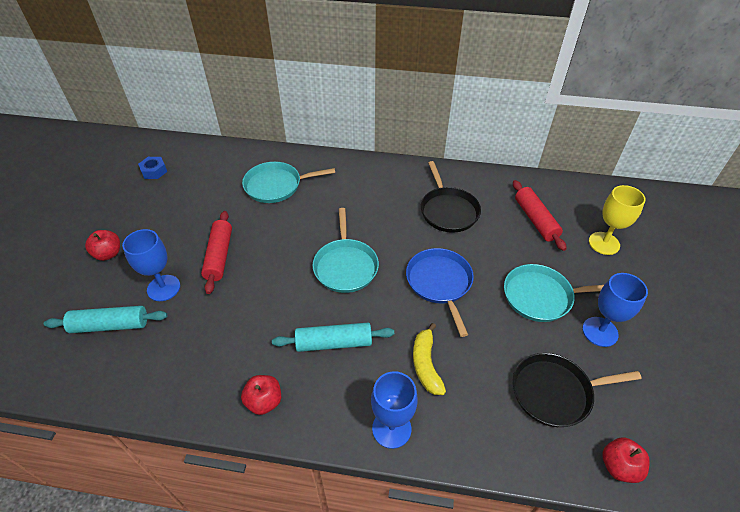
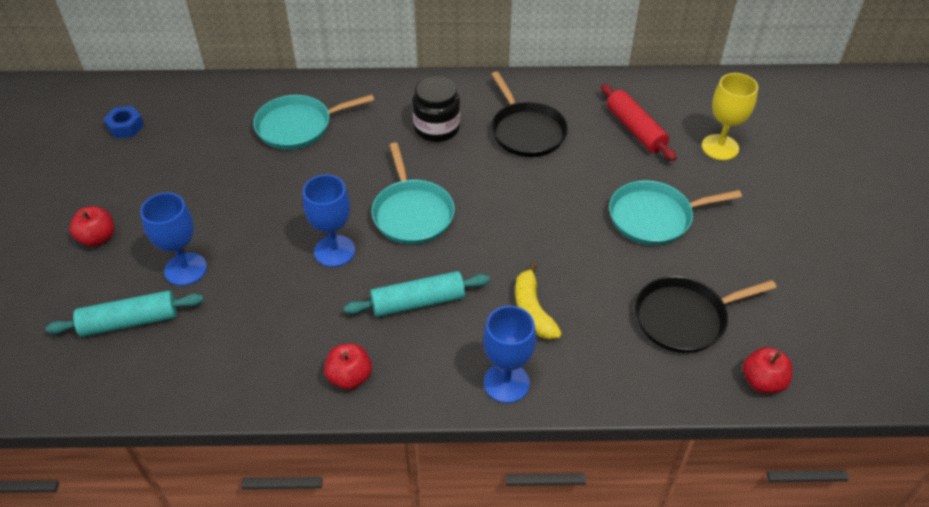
camera: 10 degrees left, 0 degrees up
(219, 256) = (247, 222): red rolling pin -> none
(379, 200) = (437, 128): none -> black jar
(440, 283) = (532, 218): blue pan -> none
(600, 331) = (726, 247): blue goblet -> blue goblet (334, 251)

